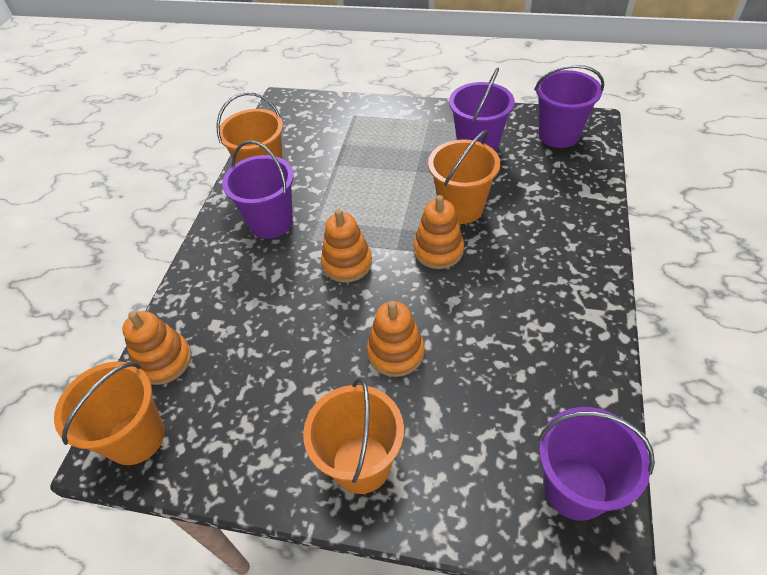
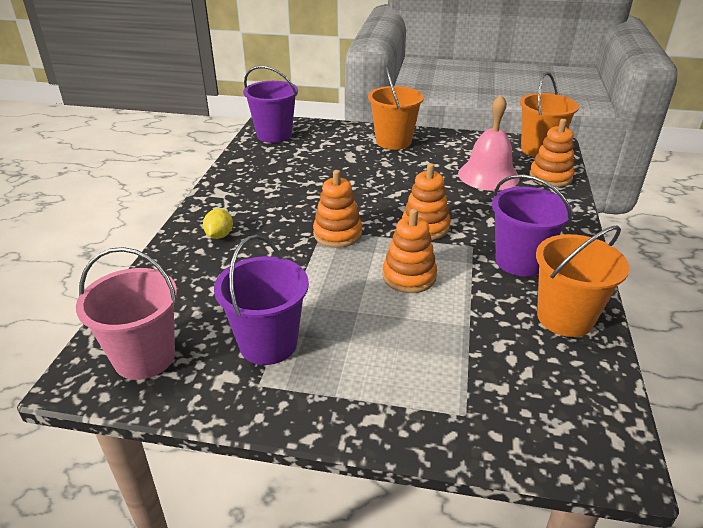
camera: 175 degrees right, 15 degrees down
(243, 362) = (488, 175): none -> pink bell
(396, 352) = (375, 178): orange stacking toy -> orange stacking toy (409, 276)
(461, 208) = (308, 269): orange bucket -> none
(558, 135) = (144, 357): purple bucket -> pink bucket
(559, 244) = (219, 235): none -> yellow lemon

